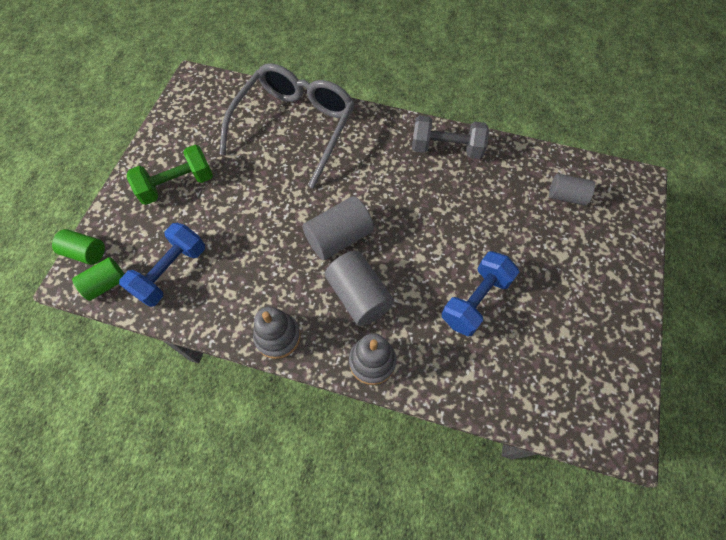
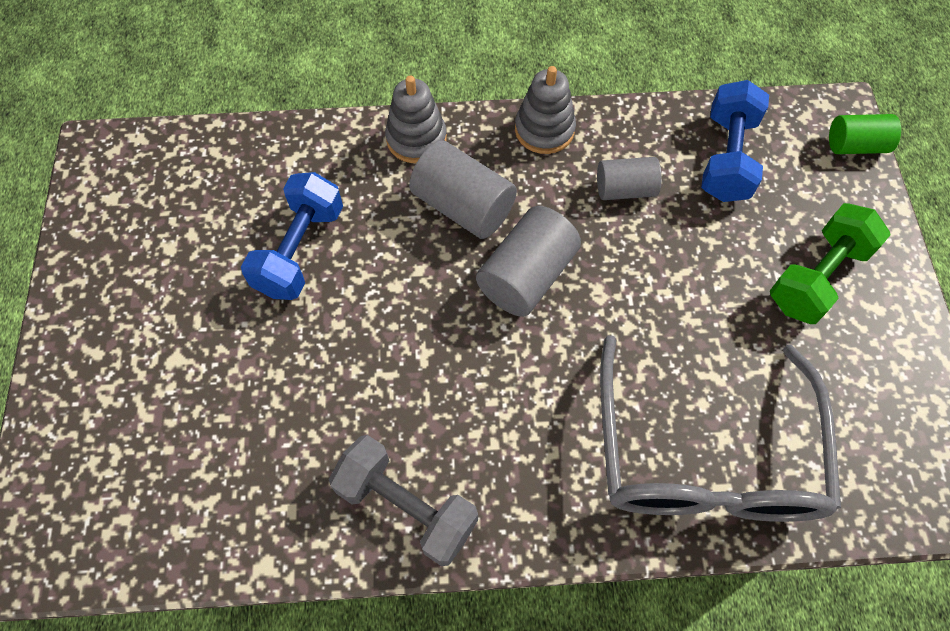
camera: 160 degrees right, 0 degrees up
(106, 284) = (795, 120): green cylinder -> none
(446, 148) = (406, 507): grey dumbbell -> grey dumbbell turned 45 degrees clockwise
(566, 196) = (169, 476): grey cylinder -> grey cylinder (625, 189)

